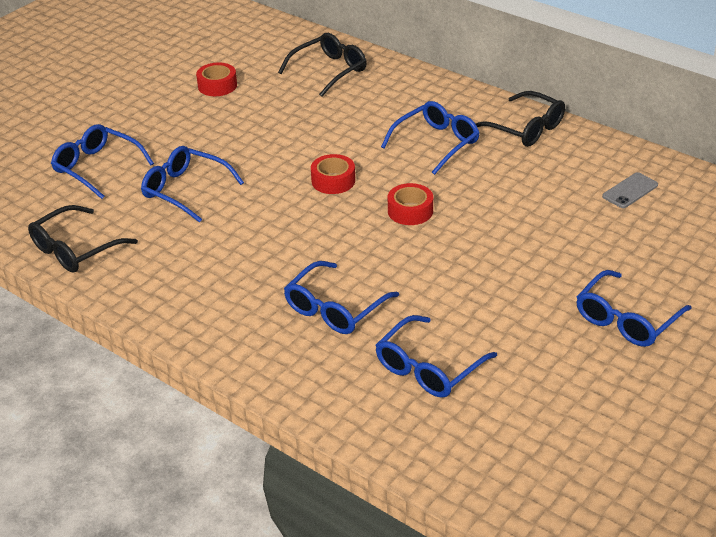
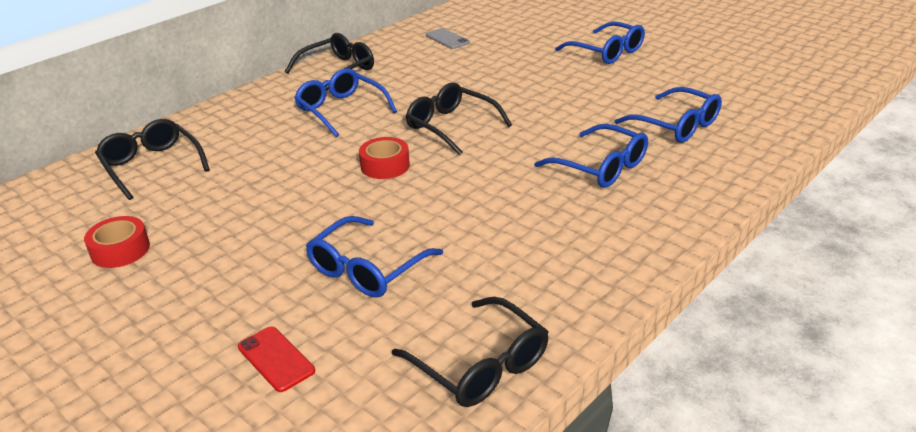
camera: 85 degrees left, 5 degrees down
(97, 167) = (276, 359): blue glasses -> red phone
(410, 211) = (451, 126): red tape -> black glasses

